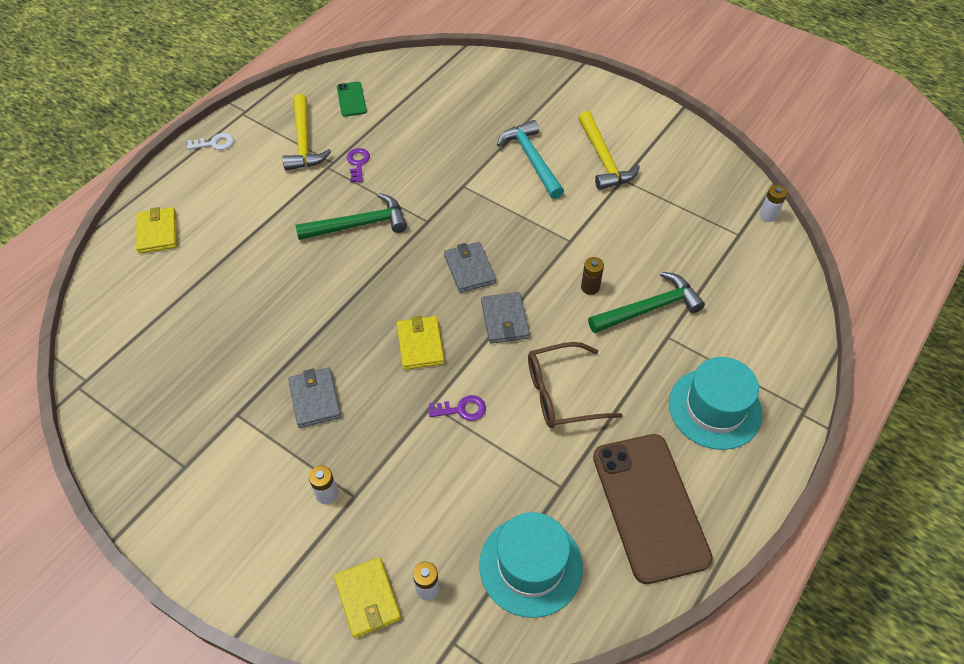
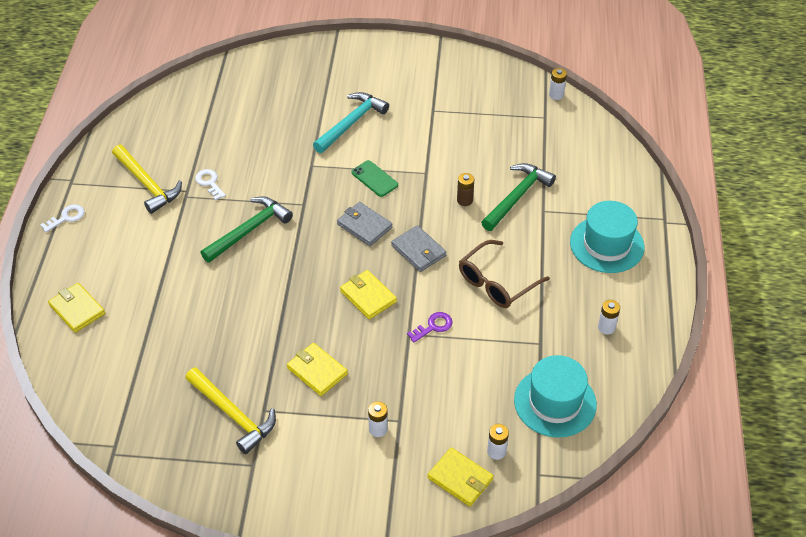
camera: 30 degrees left, 5 degrees down
(315, 399) = (317, 371): grey wallet -> yellow wallet
(351, 99) = (161, 133): green phone -> green phone (374, 179)
(358, 163) = (209, 183): purple key -> white key
(532, 159) = (351, 123): turquoise hammer -> turquoise hammer turned 90 degrees clockwise
(603, 159) = (407, 101): yellow hammer -> yellow hammer (233, 415)
(649, 506) = (606, 327): brown phone -> white battery

